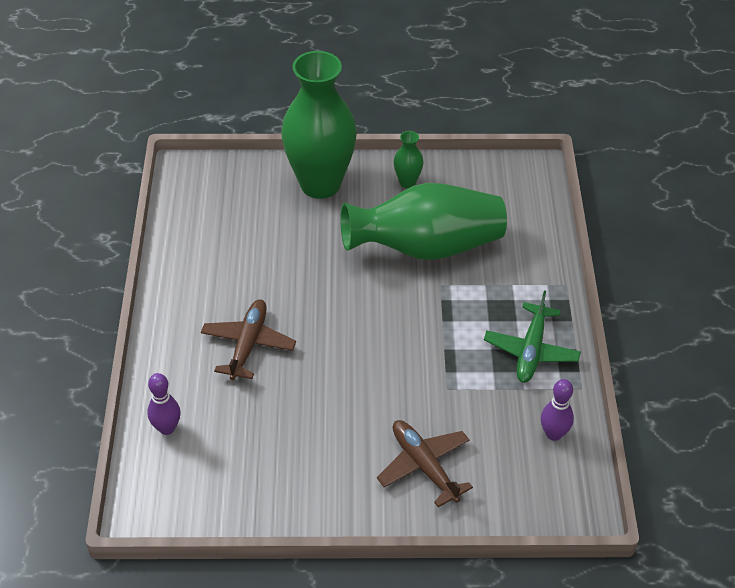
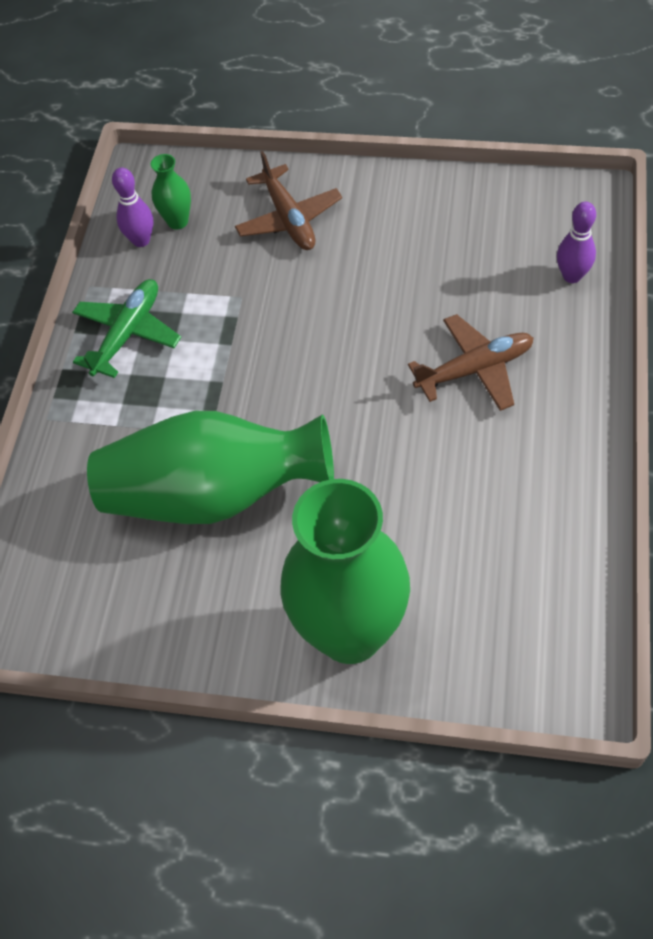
camera: 165 degrees left, 10 degrees up
(248, 344) = (475, 369): brown plane -> brown plane turned 135 degrees counterclockwise
(407, 182) = (210, 621): green vase -> green vase (177, 221)

